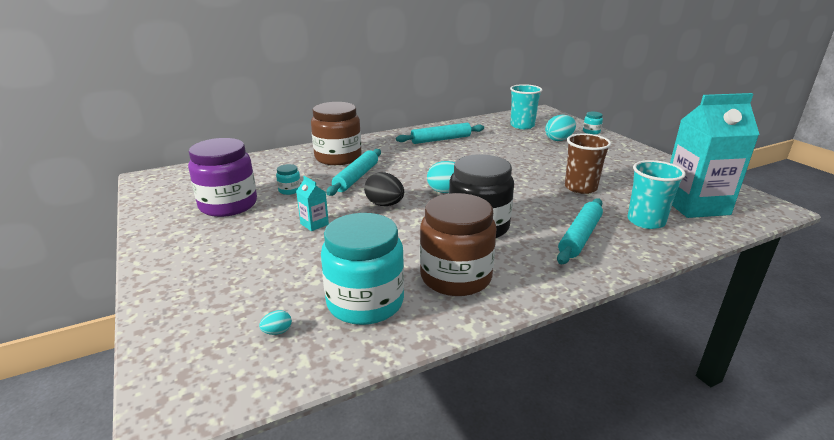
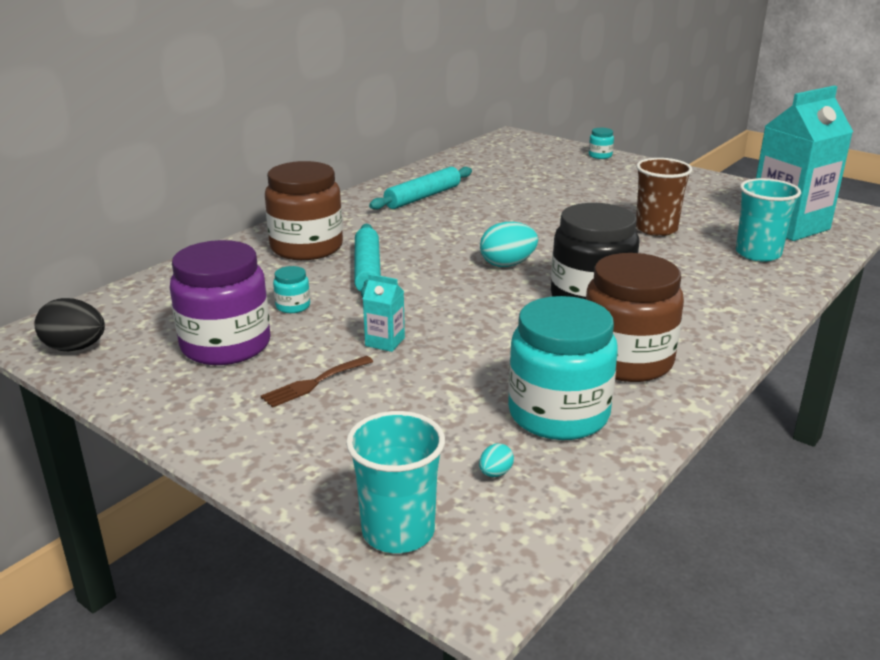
camera: 25 degrees left, 0 degrees up
(245, 239) = (314, 383): none -> brown fork
(384, 204) = (448, 297): black egg -> black egg (75, 348)
(522, 126) = (508, 160): turquoise cup -> turquoise cup (398, 531)
(559, 139) = (572, 172): turquoise egg -> none
(580, 237) = (709, 285): turquoise rolling pin -> none

